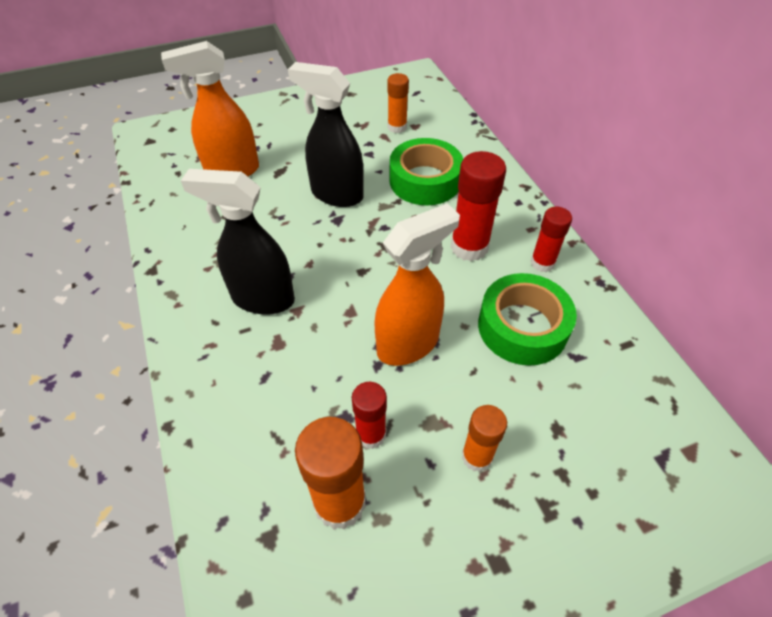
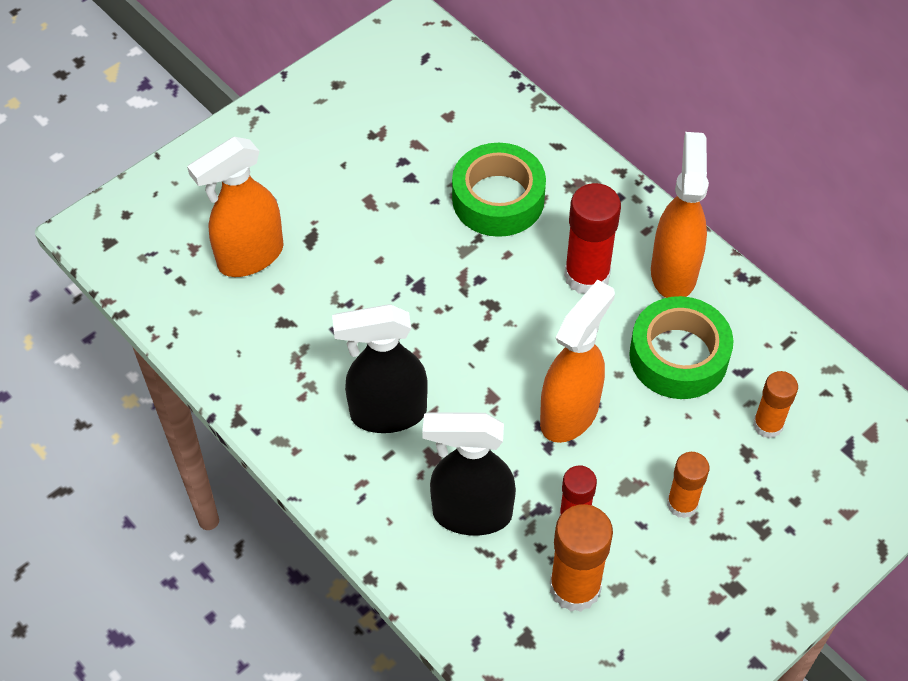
camera: 20 degrees left, 5 degrees up
(336, 194) = (400, 251): black spray bottle -> black spray bottle (471, 513)
(397, 127) = (426, 125): orange glue stick -> orange glue stick (767, 425)
(542, 263) = (673, 272): red glue stick -> orange spray bottle

